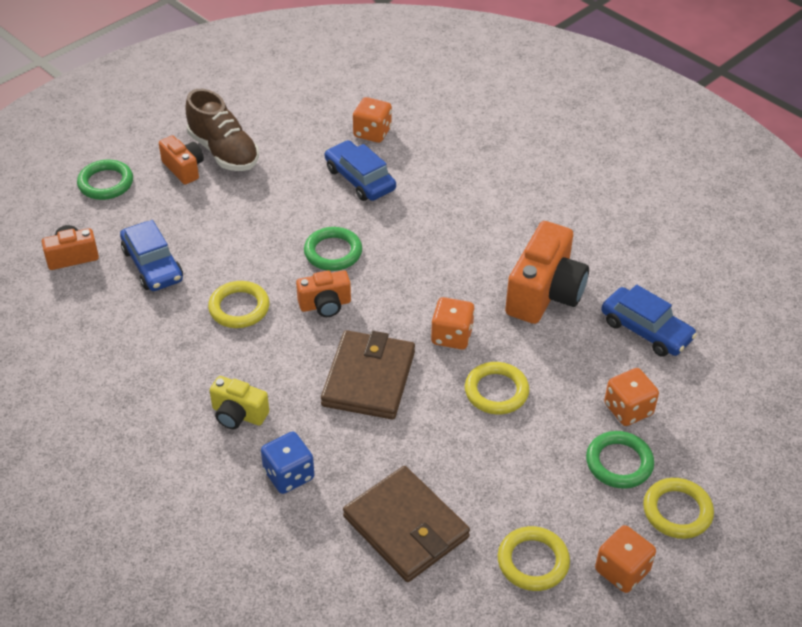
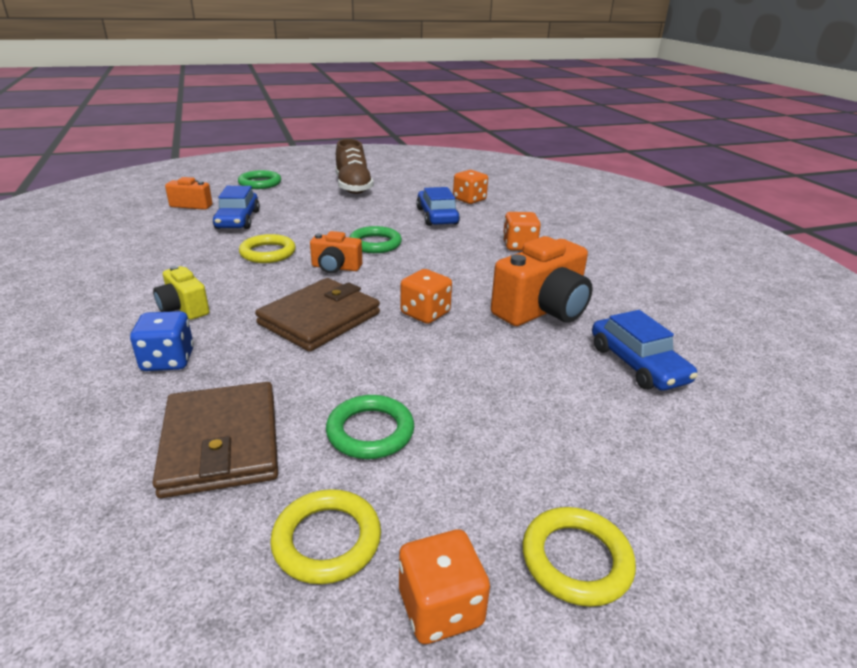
camera: 25 degrees right, 15 degrees down
(184, 168) = (317, 188): orange camera -> none
(496, 391) = (432, 363): yellow ring -> none
(619, 463) = (526, 472): green ring -> green ring (370, 431)
(628, 409) = (573, 423): orange dice -> orange dice (519, 246)

